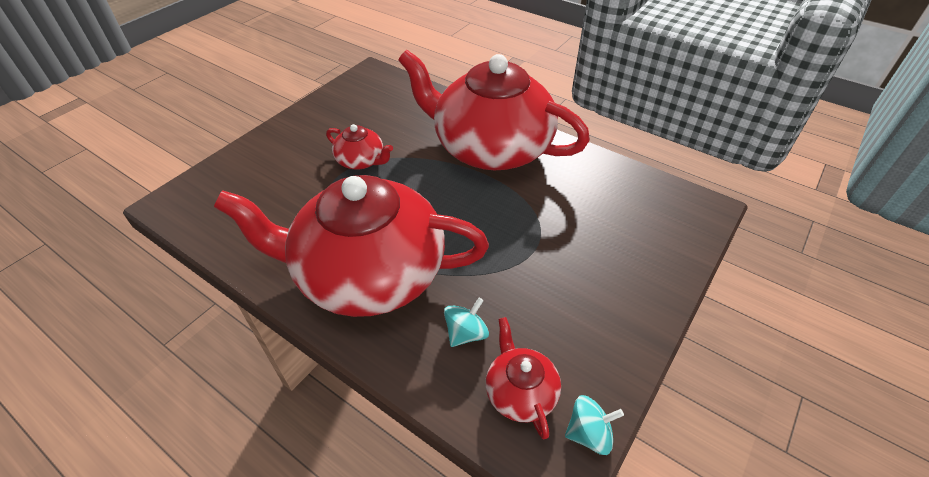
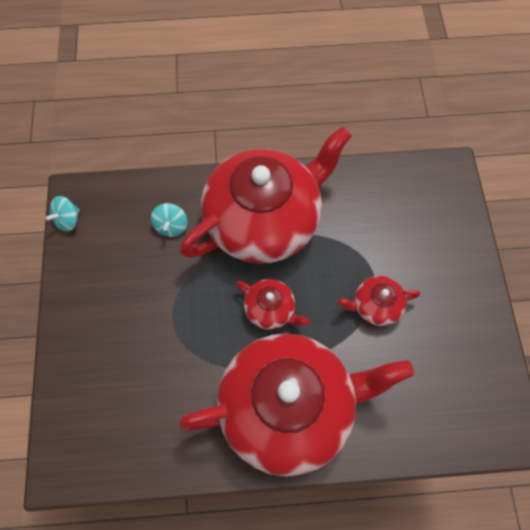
camera: 140 degrees right, 20 degrees up
(520, 392) = (117, 216): red teapot -> red teapot (270, 309)

